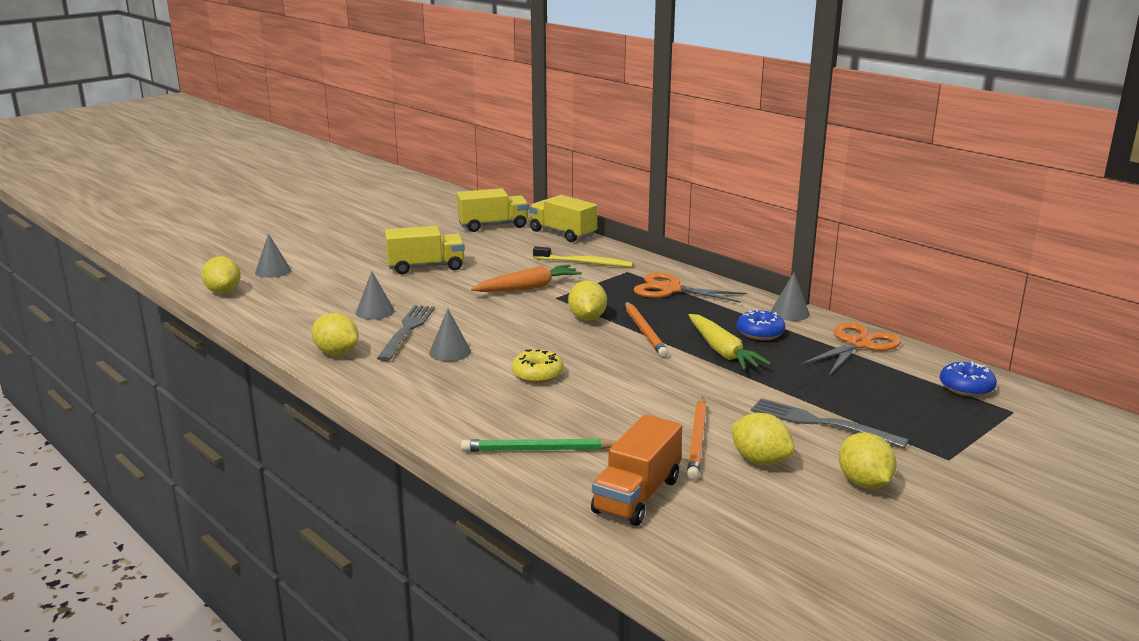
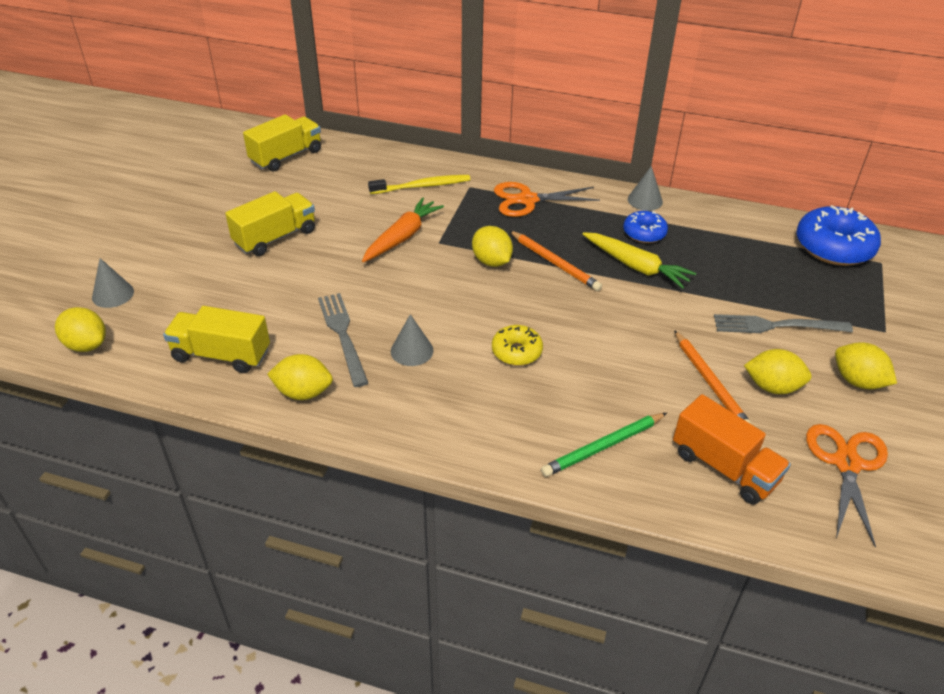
camera: 30 degrees left, 20 degrees up
(375, 311) = (285, 319): grey cone -> none
(562, 234) = (364, 150): yellow truck -> yellow truck (221, 355)
(637, 496) = (724, 467): orange truck -> orange truck turned 45 degrees counterclockwise
(857, 344) = (724, 223): orange scissors -> orange scissors (847, 464)
(966, 388) = (833, 247): blue donut -> blue donut, size x1.77

